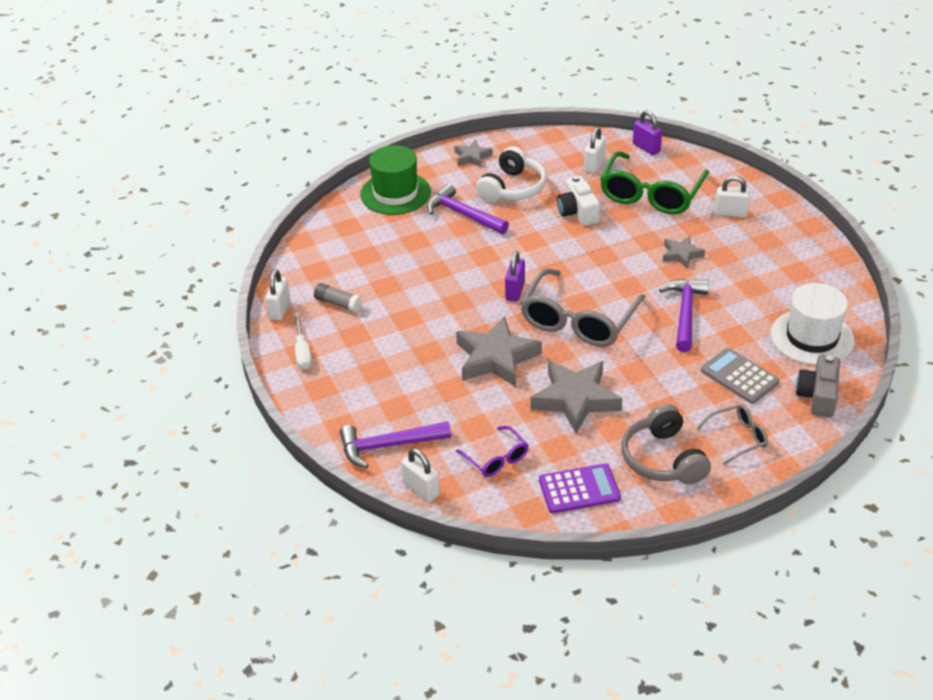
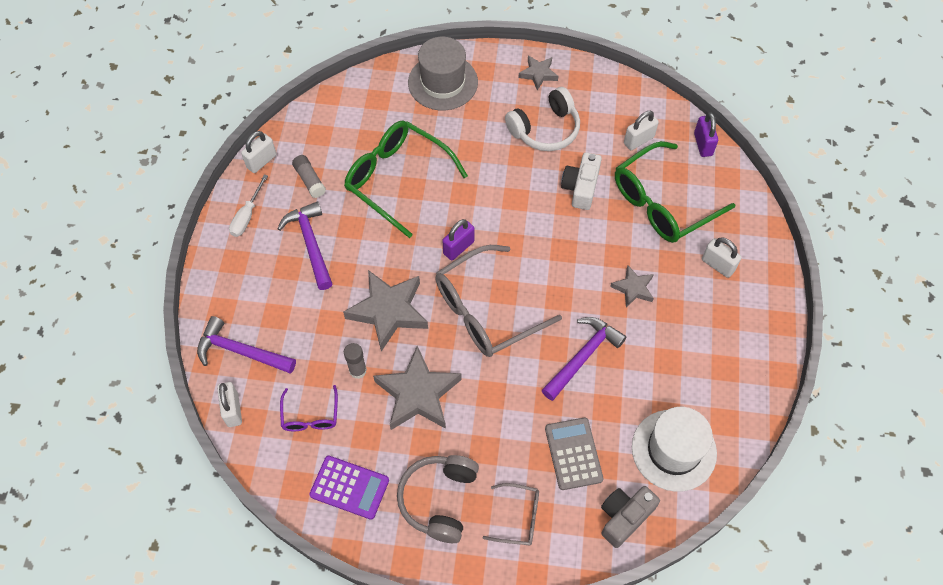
camera: 30 degrees right, 20 degrees up
(395, 193) = (443, 82): green hat -> grey hat
(417, 270) = (397, 179): none -> green glasses
(463, 214) = (480, 137): purple hammer -> purple hammer (310, 243)
(508, 409) = (358, 370): none -> grey glue stick

